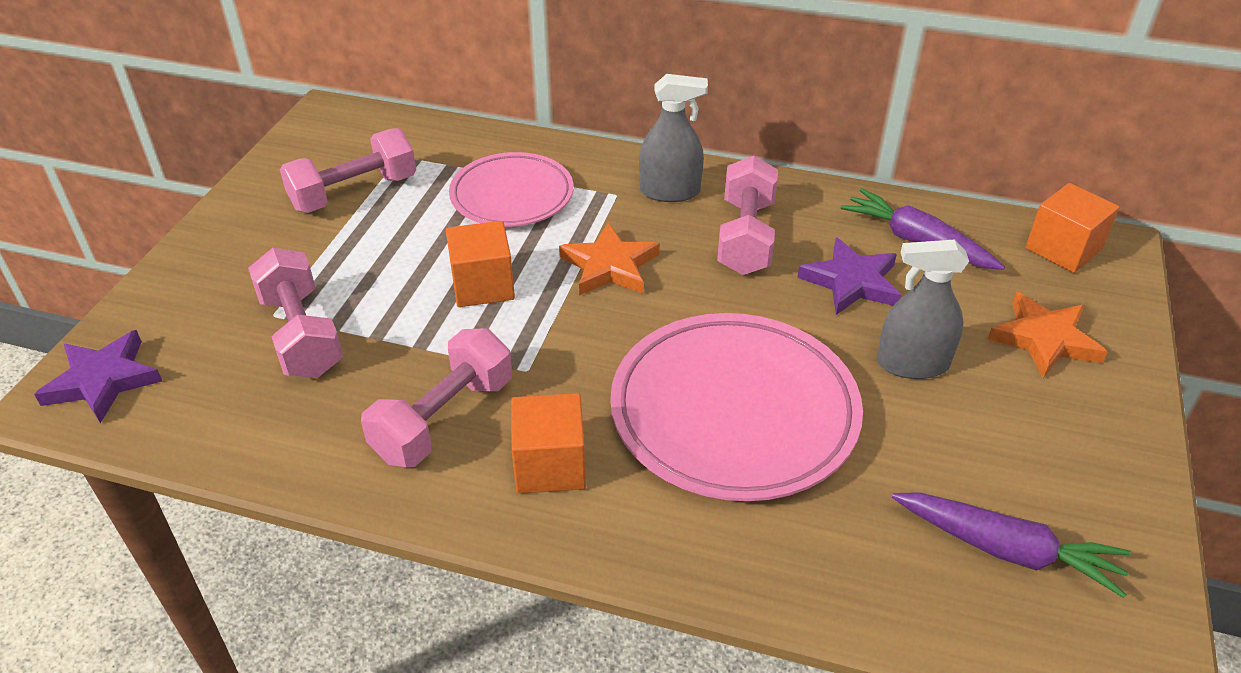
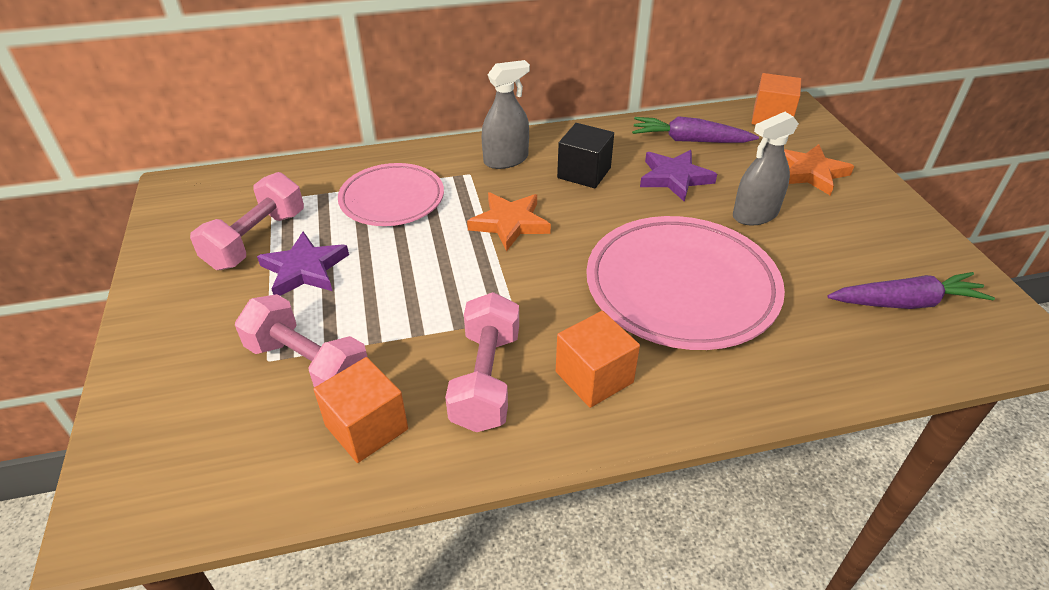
camera: 30 degrees left, 0 degrees up
(103, 380) = (145, 482): purple star -> purple star (304, 269)
(483, 285) = (427, 271): orange cube -> orange cube (366, 427)
(745, 237) = (584, 173): pink dumbbell -> black cube

